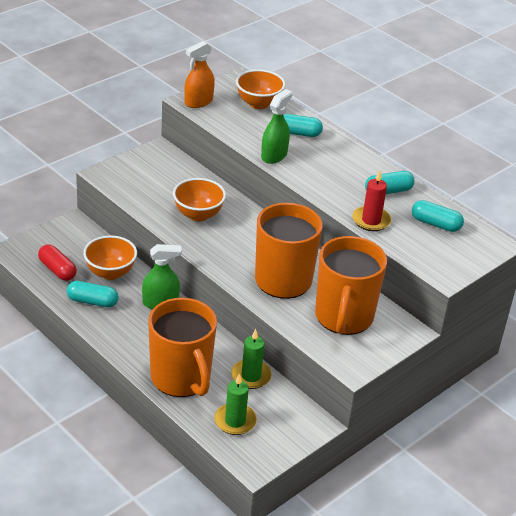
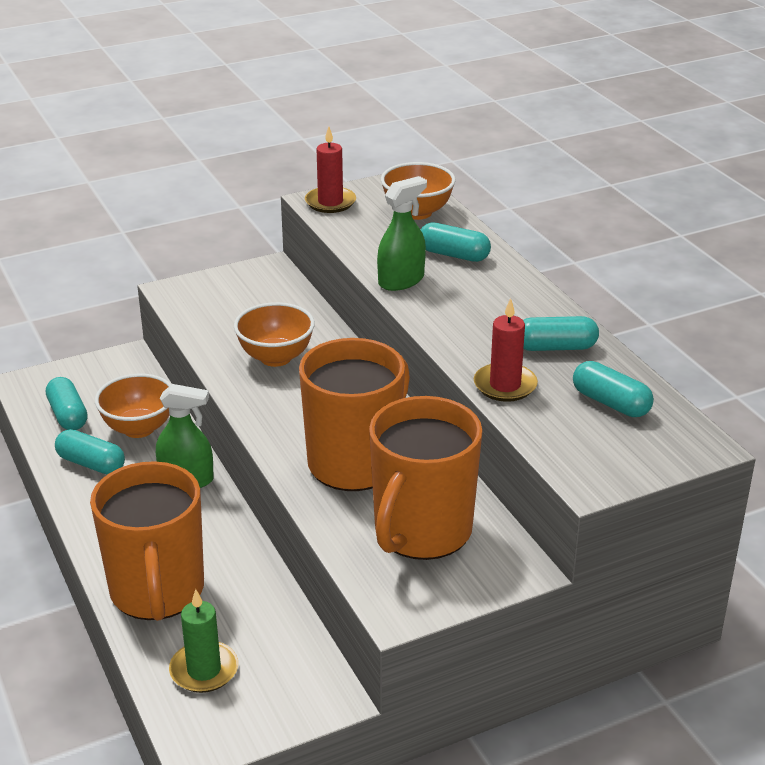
camera: 20 degrees right, 5 degrees down
(57, 270) = (68, 415): red capsule -> turquoise capsule
(198, 102) = (330, 202): orange spray bottle -> red candle
(251, 376) = (265, 605): green candle -> none

